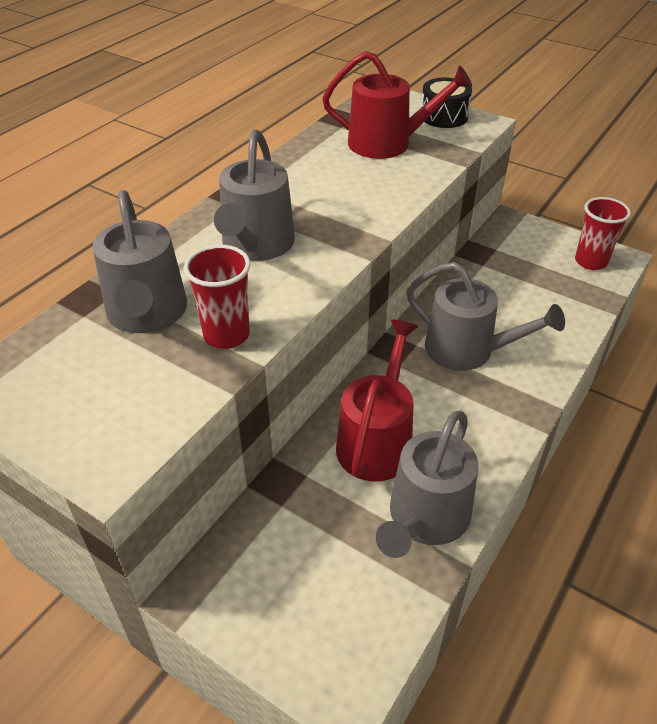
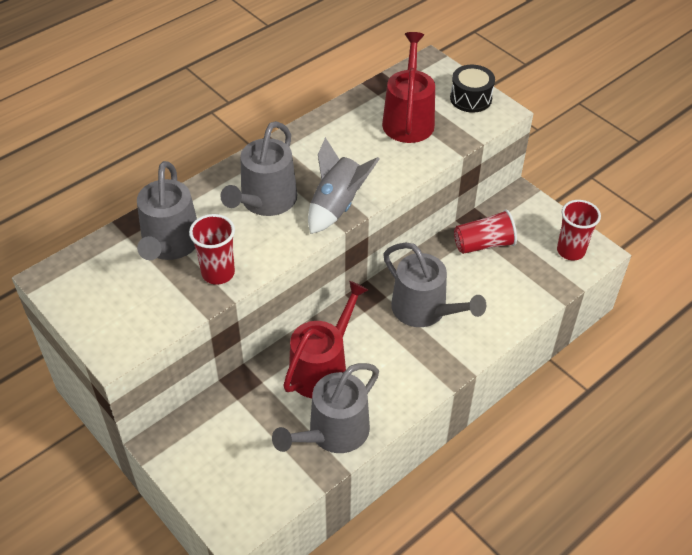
camera: 15 degrees right, 5 degrees up
(347, 235) = (337, 206): none -> grey rocket
(387, 143) = (408, 119): red watering can -> red watering can turned 105 degrees counterclockwise
(497, 272) = (483, 244): none -> red cup

